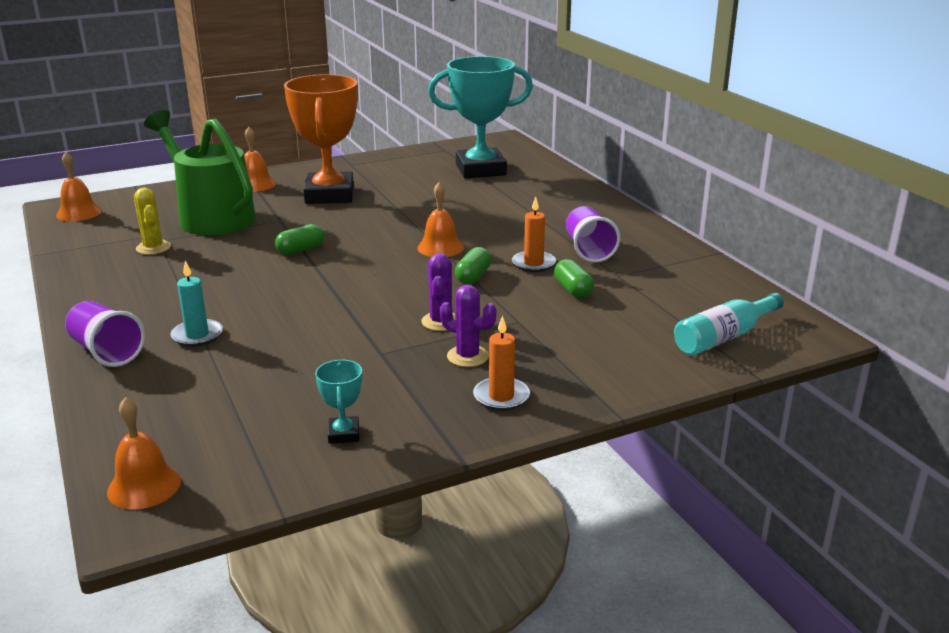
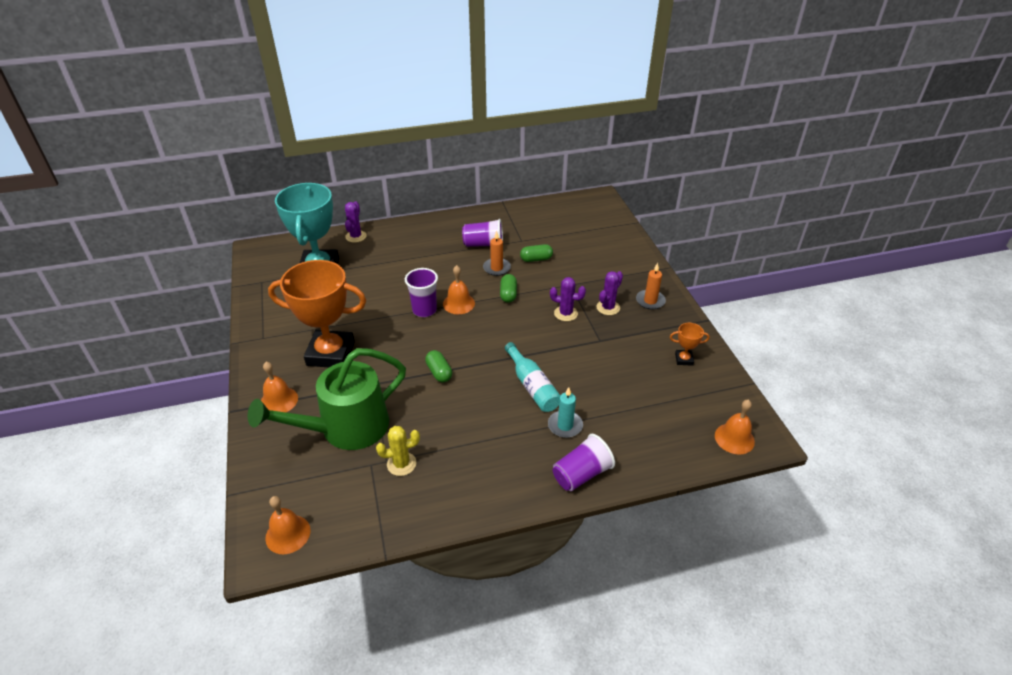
camera: 80 degrees left, 15 degrees up
(344, 434) = (684, 359): turquoise trophy -> orange trophy
(419, 230) = (424, 310): none -> purple cup
(473, 277) = (508, 294): green capsule -> green capsule turned 60 degrees clockwise
(558, 177) = (356, 236): none -> purple cactus
(724, 337) = (599, 222): turquoise bottle -> turquoise bottle (532, 386)

